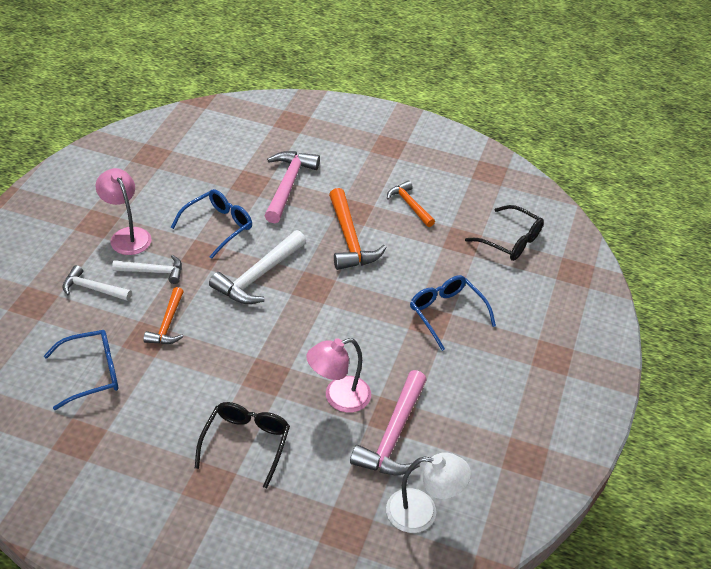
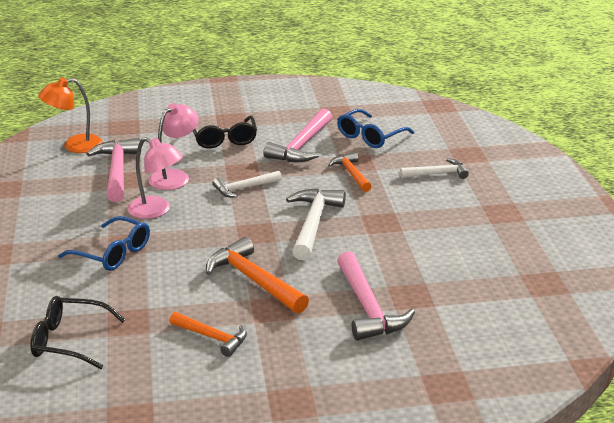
camera: 155 degrees right, 15 degrees down
(127, 235) = (463, 213): pink lamp -> pink lamp (156, 211)
(153, 271) = (406, 198): white hammer -> white hammer (244, 188)
(175, 390) = (302, 146): none -> pink hammer
(218, 226) = (393, 246): blue glasses -> none
(422, 512) = (74, 146): white lamp -> orange lamp

